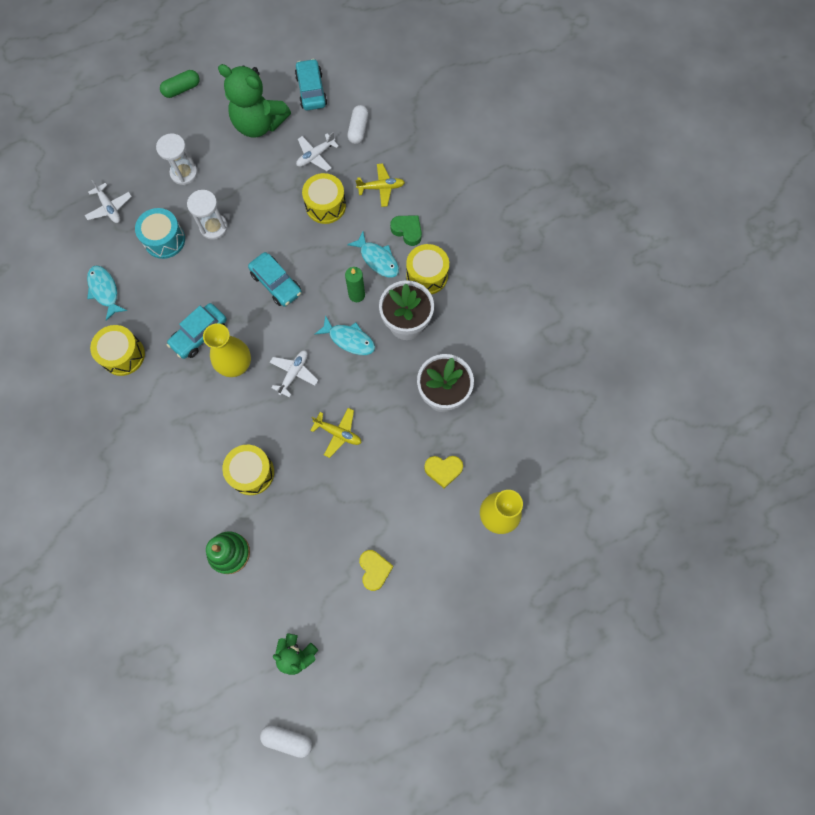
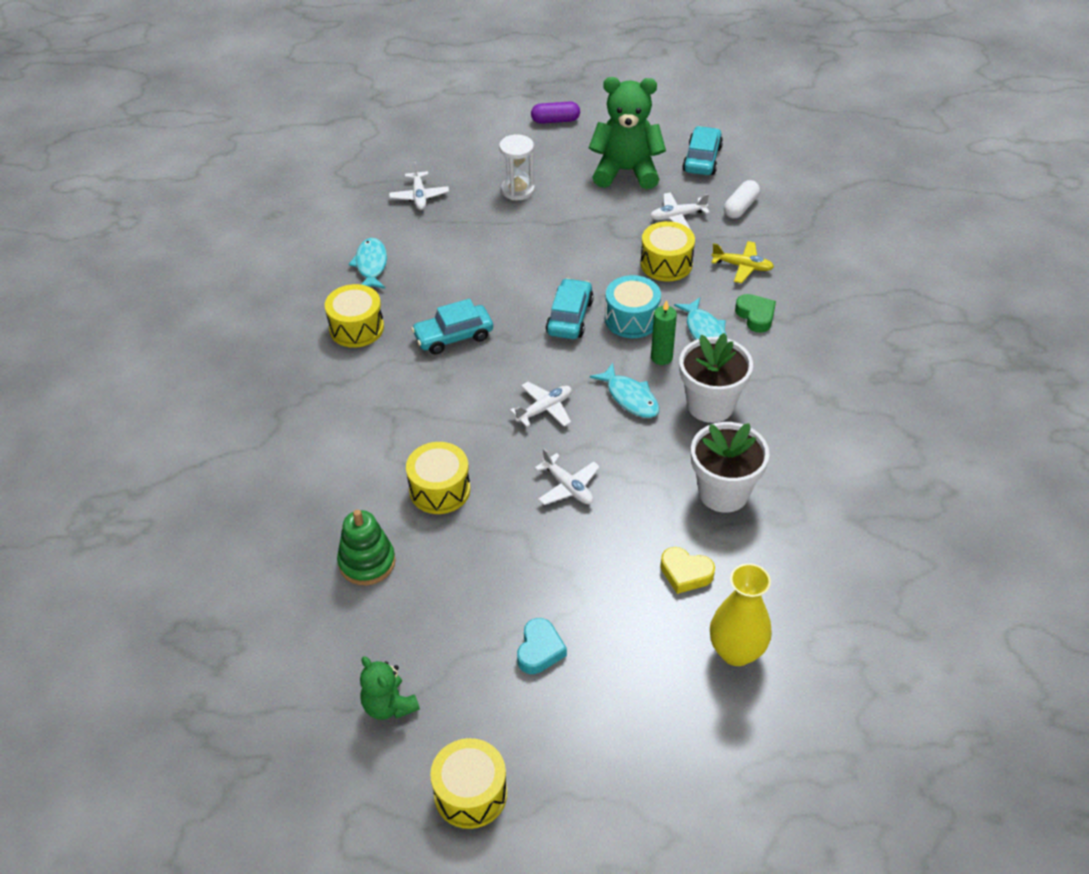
camera: 25 degrees right, 25 degrees down
(164, 240) = (463, 240): turquoise drum -> turquoise drum (631, 319)
(182, 89) = (555, 120): green capsule -> purple capsule
(214, 227) = (524, 245): white hourglass -> none
(236, 365) = (479, 378): yellow vase -> none
(259, 124) = (626, 171): green teddy bear -> green teddy bear turned 135 degrees clockwise
(276, 283) = (569, 317): turquoise car -> turquoise car turned 150 degrees counterclockwise
(287, 739) = (324, 800): white capsule -> none
(338, 433) = (568, 487): yellow plane -> white plane
(374, 570) = (540, 650): yellow heart -> turquoise heart
(427, 275) = (760, 366): yellow drum -> yellow drum (470, 793)

